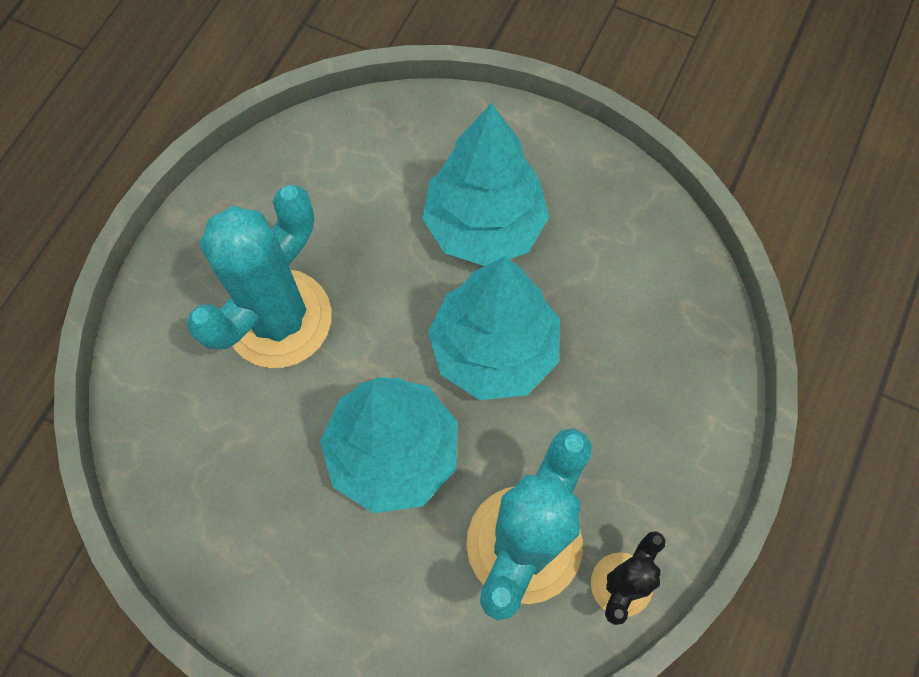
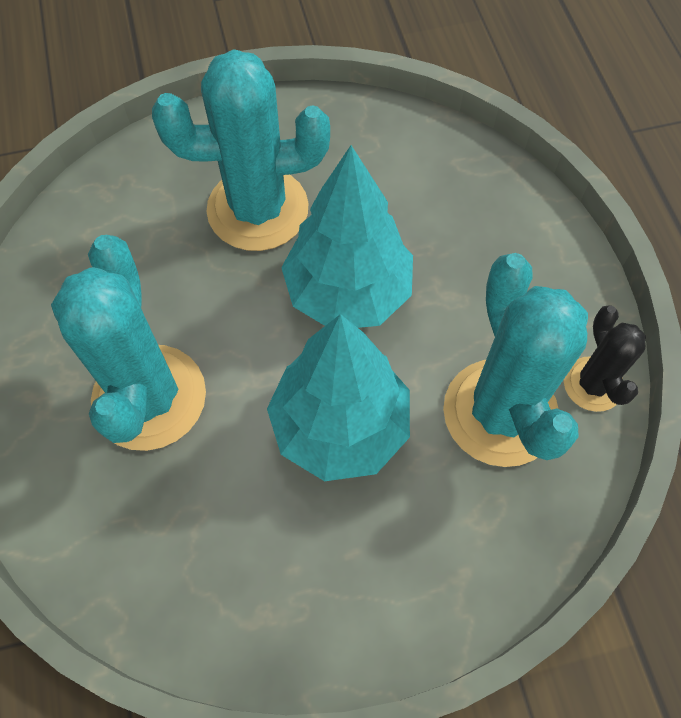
camera: 40 degrees left, 5 degrees down
(484, 226) = (258, 209): turquoise tree -> turquoise cactus

